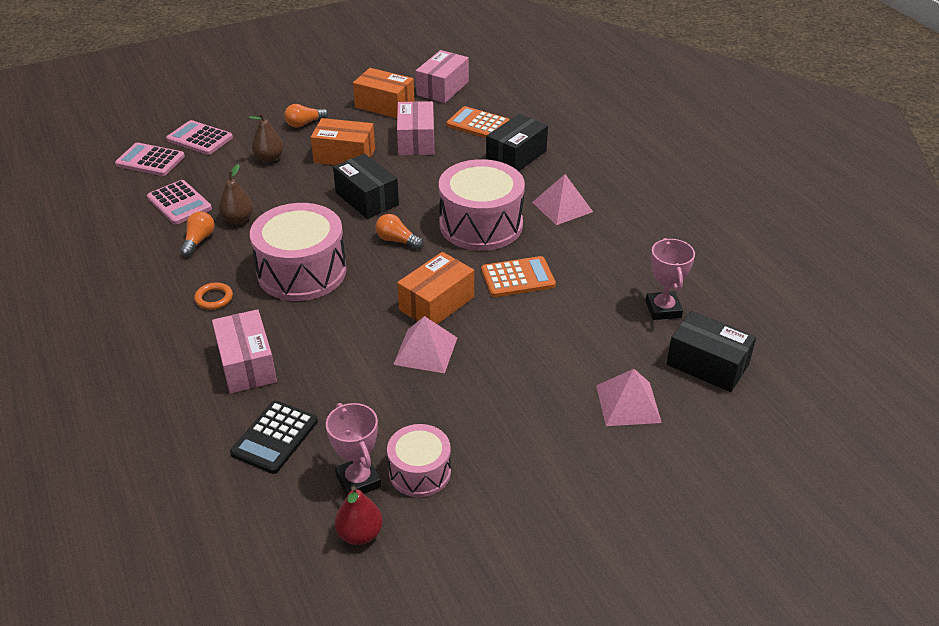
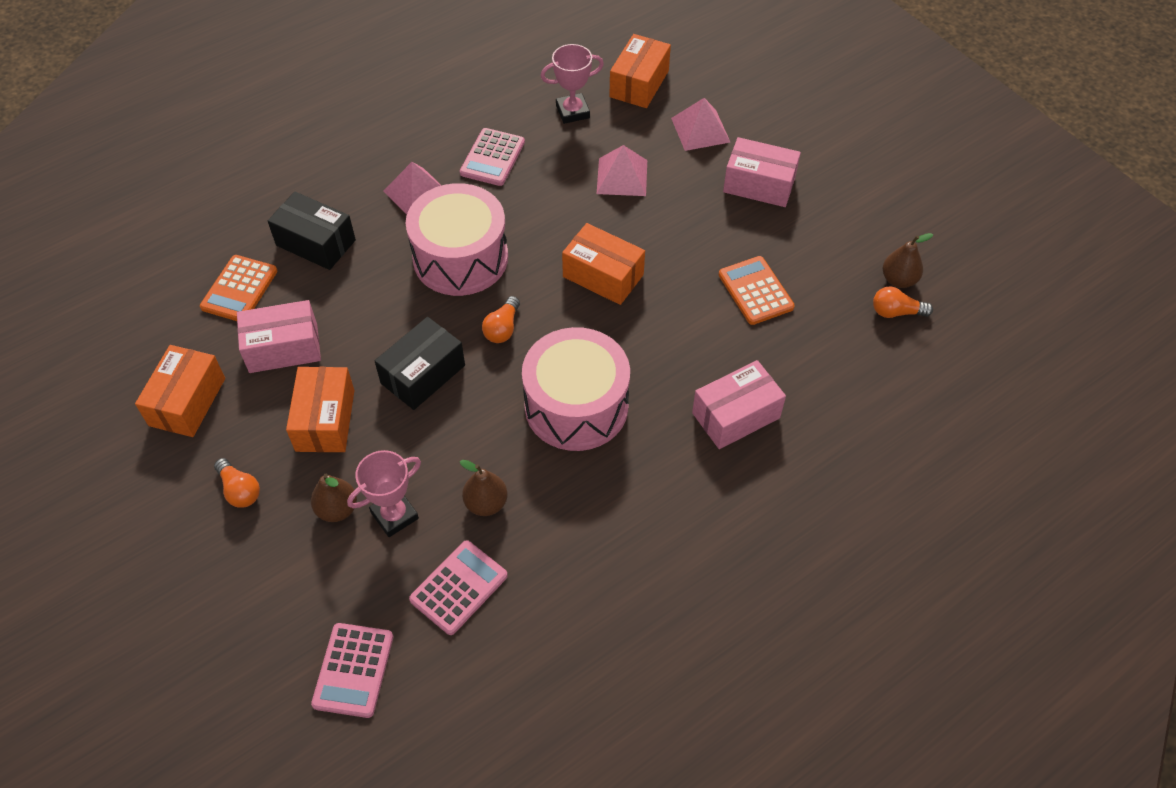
camera: 100 degrees left, 15 degrees up
(199, 139) = (287, 621): pink calculator -> pink calculator (492, 158)
(199, 240) = (537, 534): orange light bulb -> orange light bulb (896, 312)
(214, 298) = (642, 480): orange ring -> none
(275, 437) = (821, 365): black calculator -> none
(358, 481) = (847, 292): pink trophy -> pink trophy (394, 515)
(360, 534) = (898, 280): red pear -> brown pear
(420, 472) = (822, 253): pink drum -> none
(425, 350) = (674, 273): pink pyramid -> pink pyramid (622, 176)
(442, 88) = (140, 342): pink box -> pink box (759, 184)
(518, 278) = (548, 217): orange calculator -> orange calculator (755, 291)
(707, 365) = (639, 84): black box -> orange box

